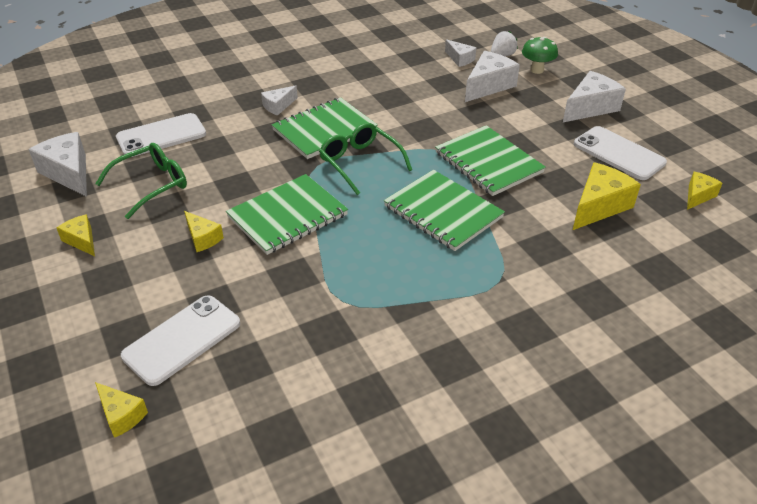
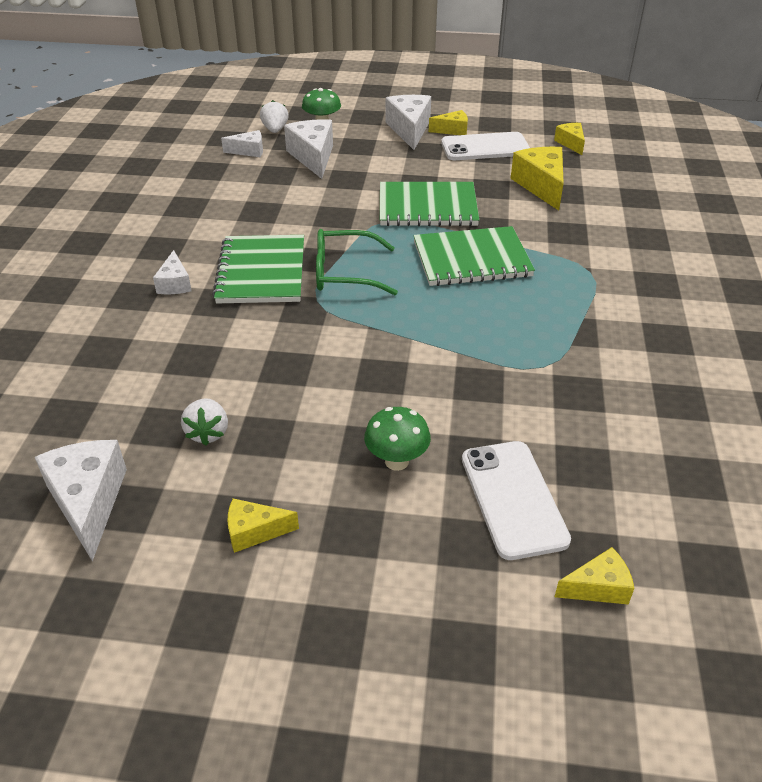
camera: 55 degrees left, 0 degrees up
(69, 173) = (88, 502): white cheese -> white cheese turned 75 degrees clockwise
(151, 185) = (208, 433): green glasses -> white strawberry
(161, 136) = (113, 391): white phone -> none
(181, 270) = (396, 461): none -> green mushroom
(203, 238) = (356, 425): yellow cheese -> yellow cheese (452, 130)
(288, 216) = (381, 351): green notebook -> none

